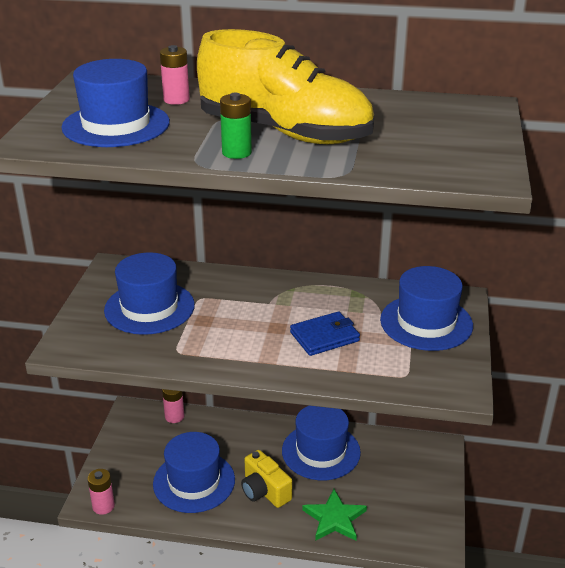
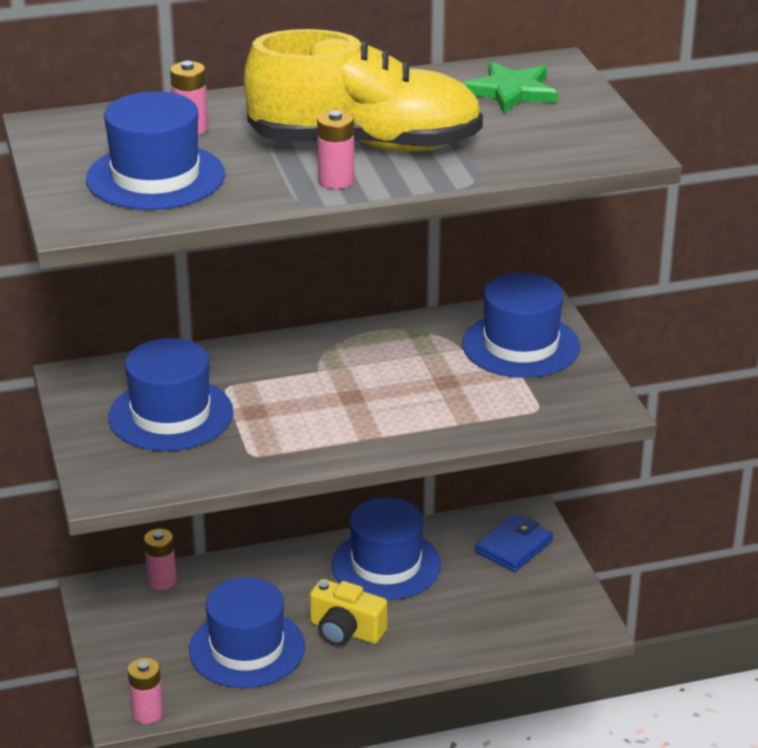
camera: 25 degrees left, 0 degrees up
(236, 153) = (336, 181): green battery -> pink battery
(324, 337) = (415, 392): blue wallet -> blue wallet (513, 547)
(334, 518) = (452, 634): green star -> green star (511, 91)

